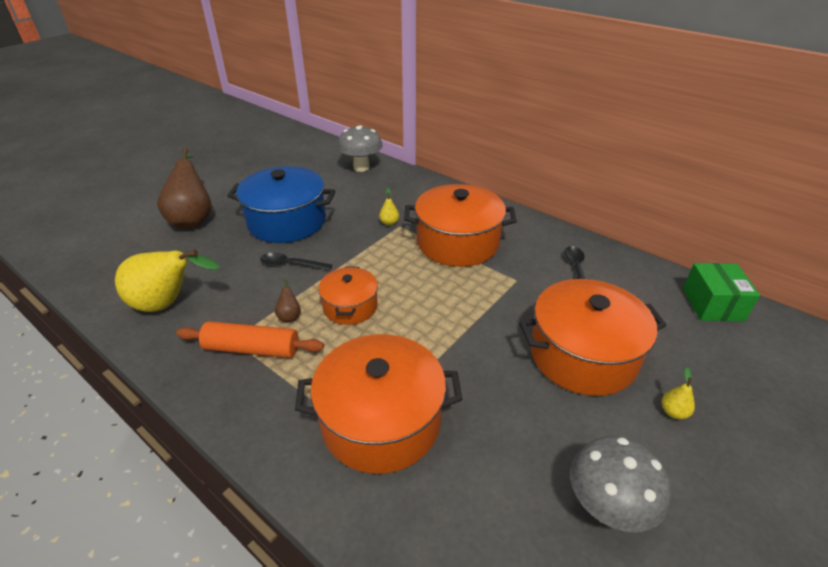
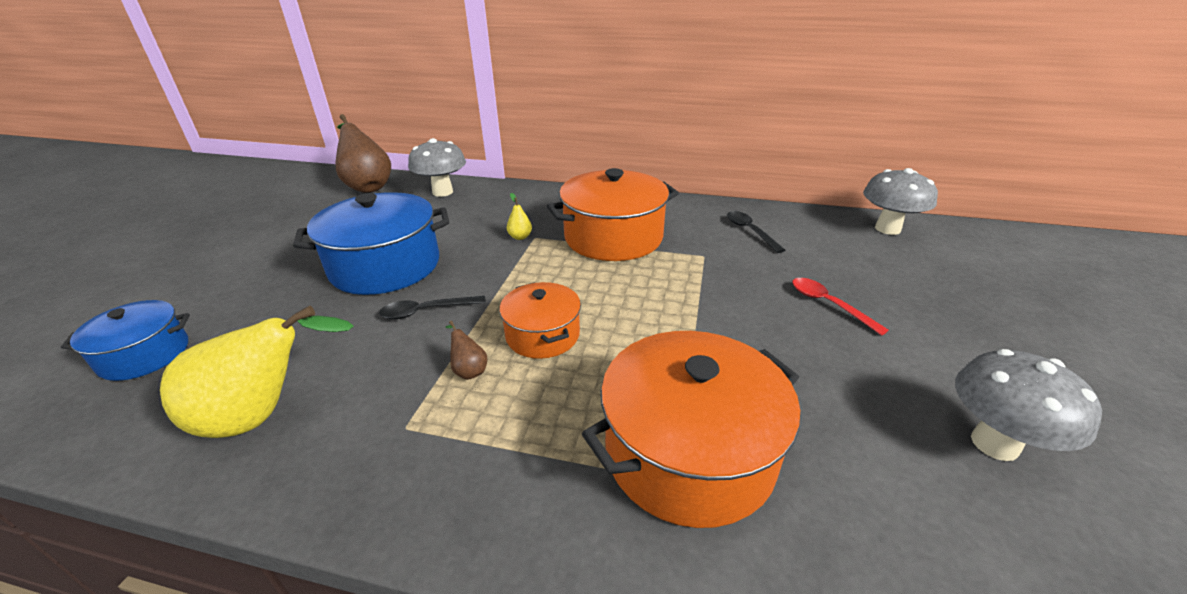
camera: 25 degrees left, 5 degrees down
(131, 245) = (145, 355): none -> blue pot
(193, 219) = (237, 296): brown pear -> brown pear (368, 186)
(252, 349) = (444, 429): orange rolling pin -> none
(582, 355) = (829, 304): orange pot -> red spoon
(673, 412) = (952, 328): yellow pear -> none
(712, 304) = (887, 229): green box -> grey mushroom

